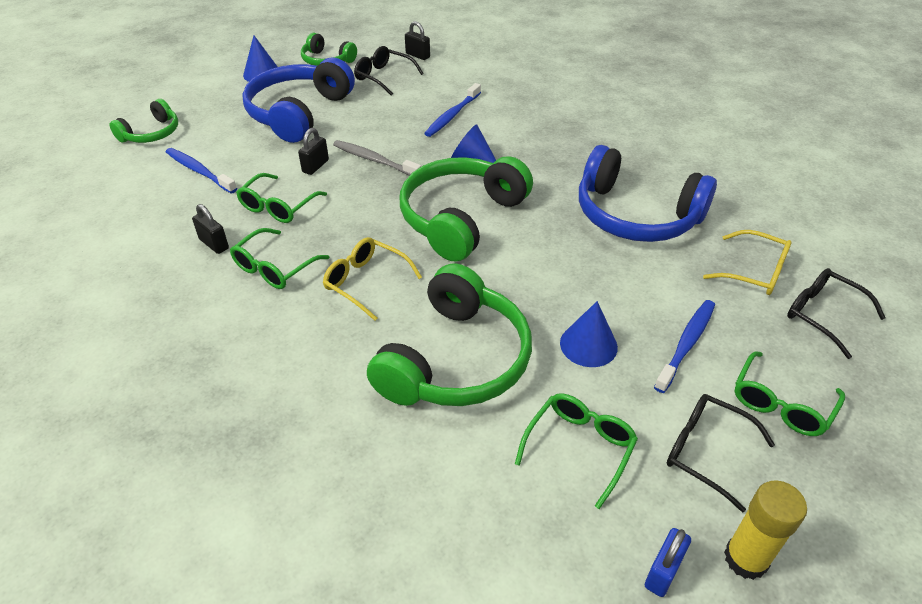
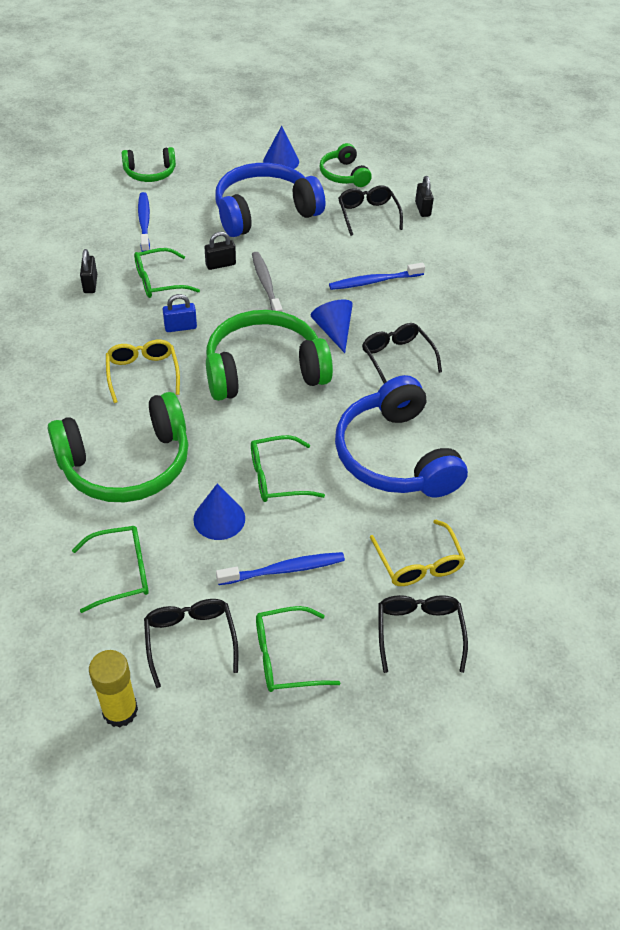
camera: 40 degrees right, 5 degrees up
(274, 268) = (103, 325): green glasses -> green glasses (277, 477)
(541, 154) = (397, 358): none -> black glasses
(663, 572) = (67, 674): blue padlock -> blue padlock (180, 327)

